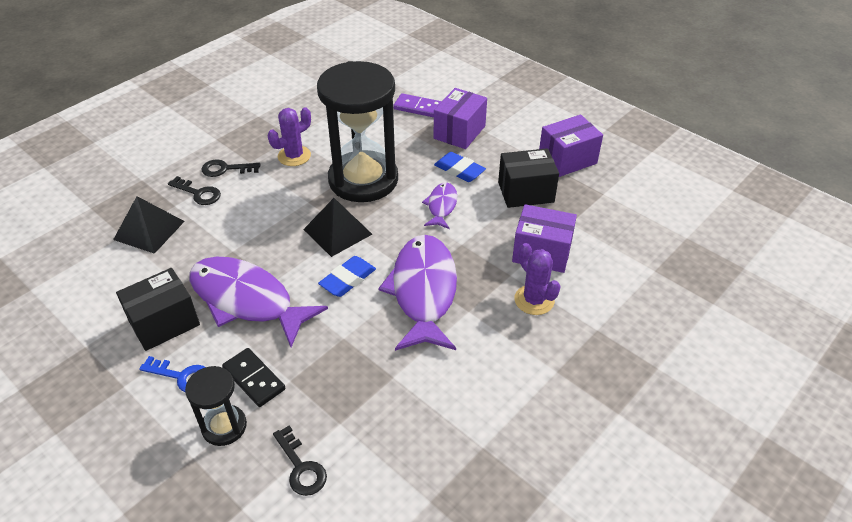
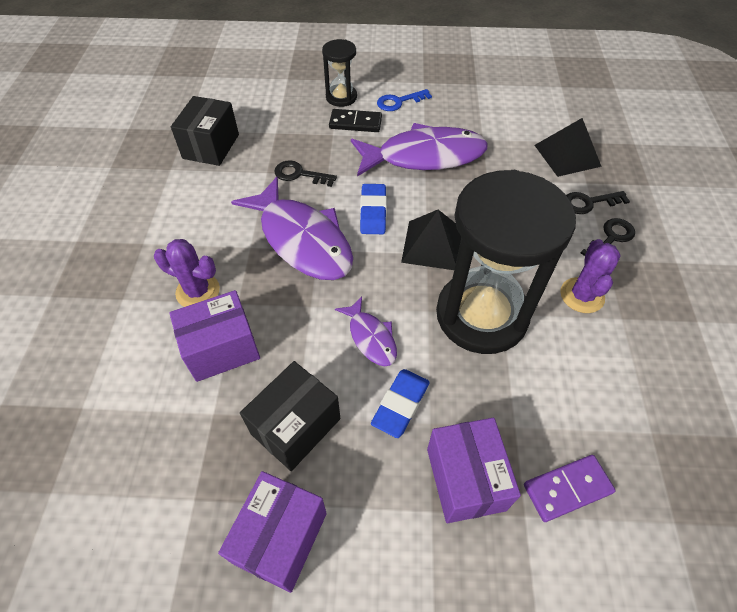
camera: 140 degrees right, 10 degrees up
(164, 323) = (454, 116): black box -> black box (211, 146)
(301, 467) = (275, 105): black key -> black key (299, 174)
(459, 170) = (400, 405): blue eraser -> blue eraser turned 60 degrees counterclockwise

